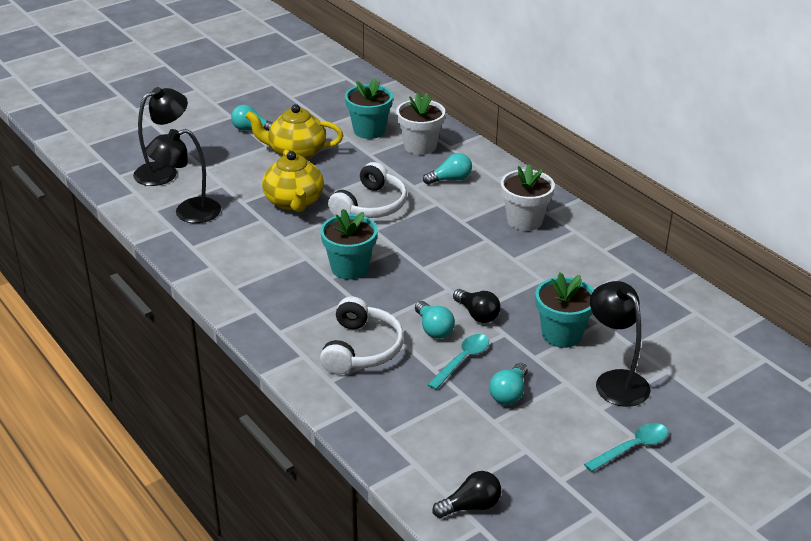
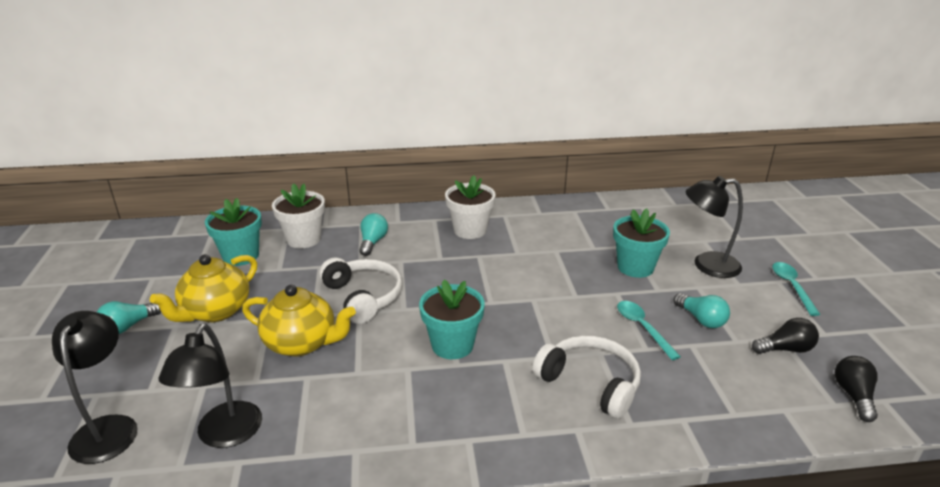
camera: 60 degrees left, 5 degrees down
(433, 329) = (587, 328): turquoise light bulb -> none
(477, 314) = (581, 297): black light bulb -> black light bulb (785, 349)

